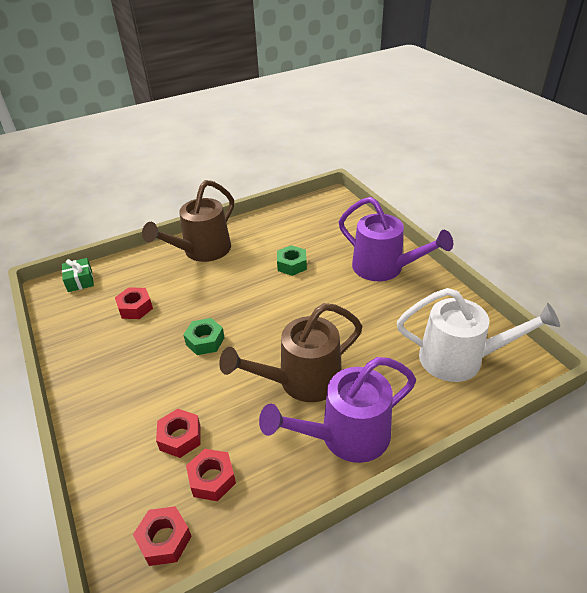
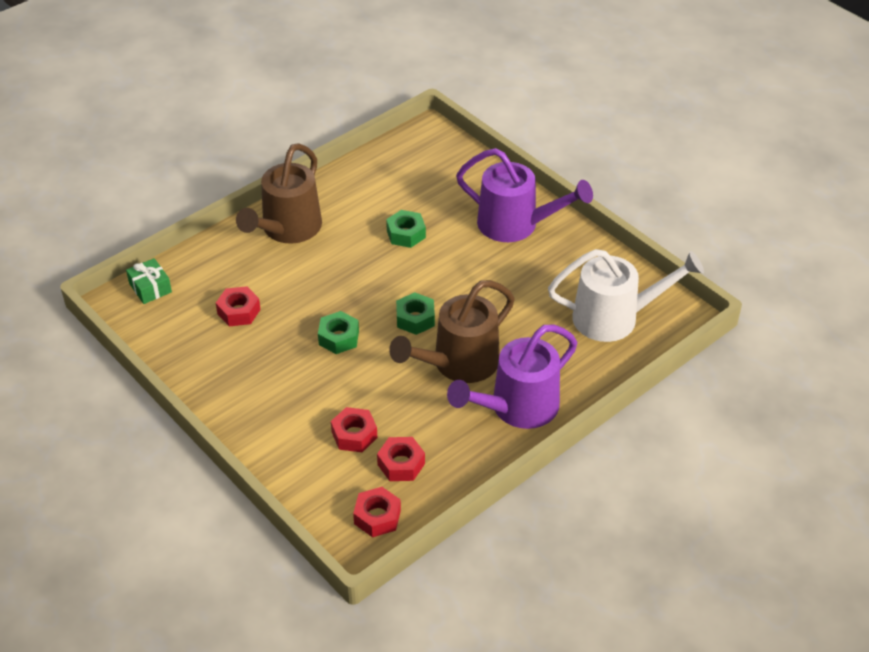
camera: 15 degrees left, 5 degrees up
(276, 334) = (415, 319): none -> green nut

